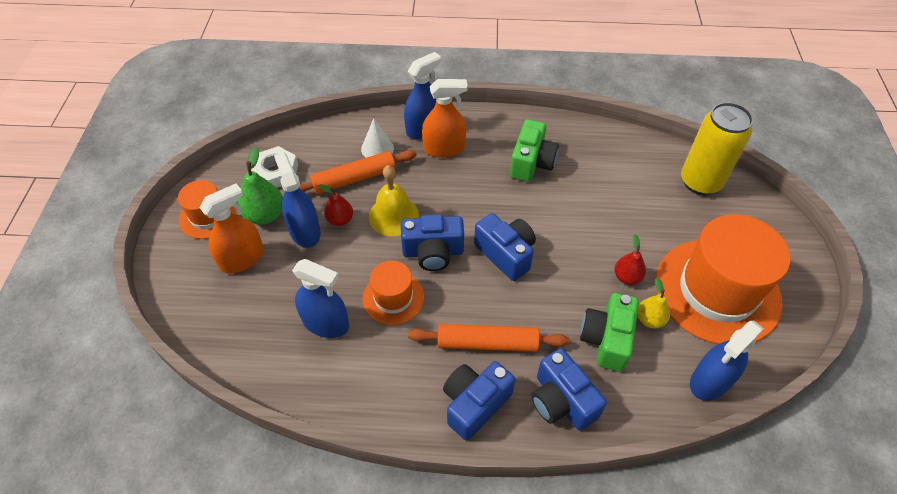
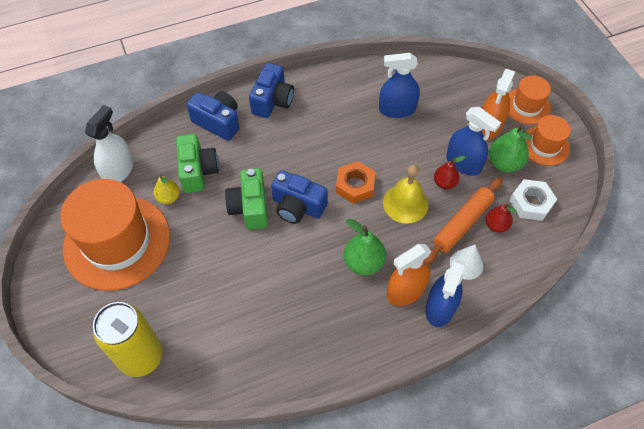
camera: 155 degrees right, 5 degrees up
(393, 298) = (363, 142): orange hat -> orange hat (527, 106)
(433, 252) = (355, 185): blue camera -> orange nut
(468, 181) = (363, 263): none -> green pear
(487, 343) = (281, 138): orange rolling pin -> none
(531, 163) = (315, 309): green camera -> green camera (250, 207)
(627, 277) = (193, 225): red pear -> red pear (496, 225)
(710, 381) = (118, 171): blue spray bottle -> white spray bottle

